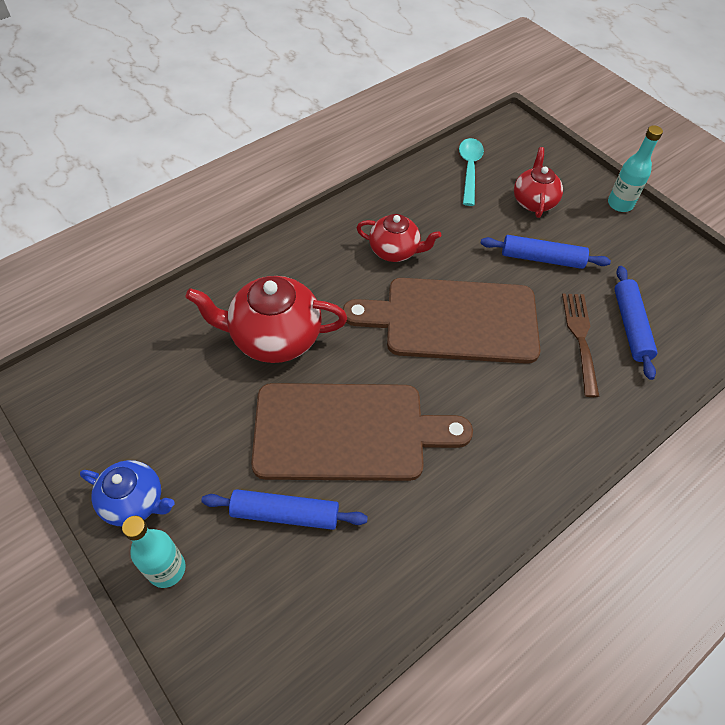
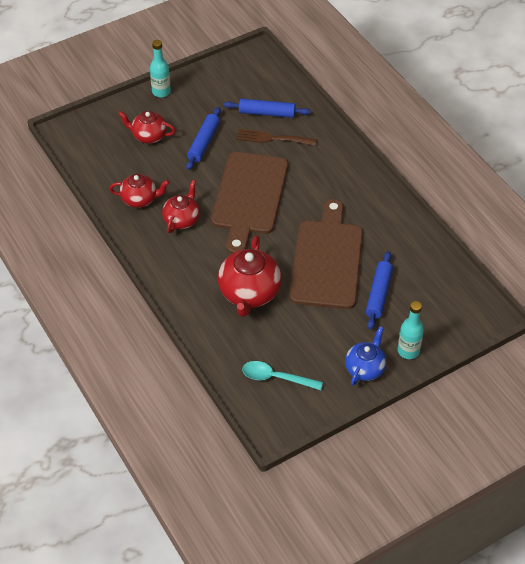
camera: 80 degrees left, 5 degrees down
(420, 206) = (140, 199): none -> red teapot
(469, 169) = (107, 165): turquoise spoon -> turquoise spoon (276, 378)

